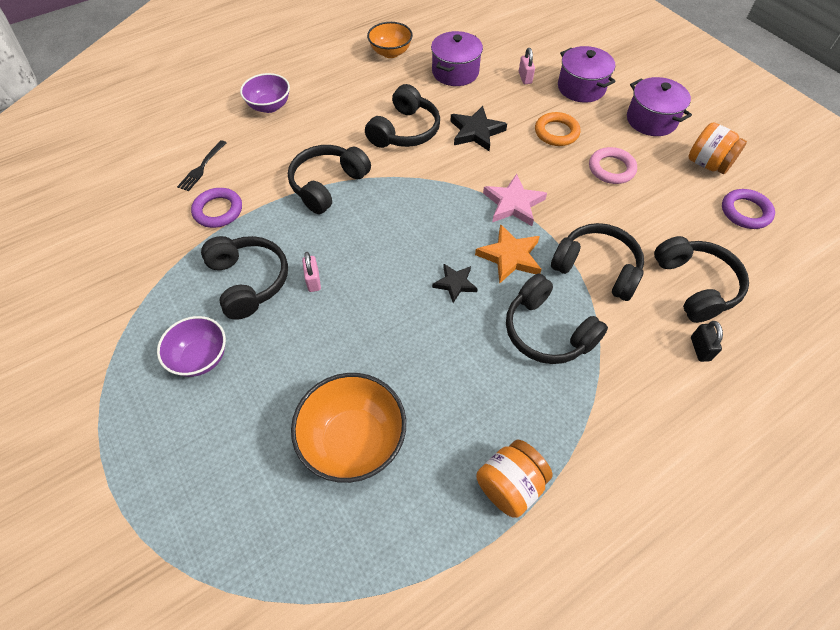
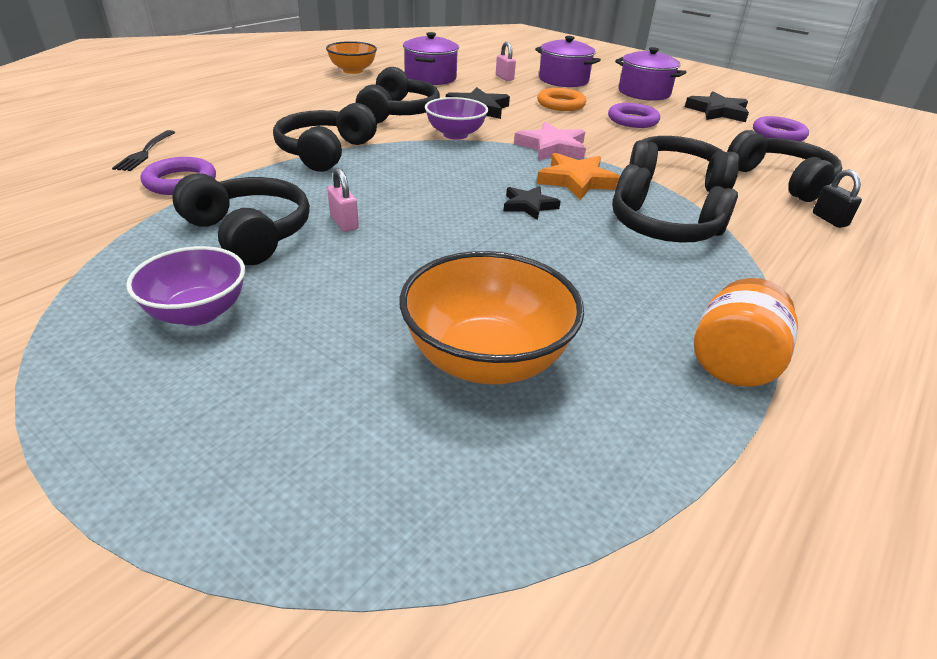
camera: 20 degrees left, 20 degrees down
(269, 106) = (223, 107): purple bowl -> purple bowl (455, 134)
(611, 169) = (632, 120): pink ring -> purple ring
(707, 164) = (717, 112): orange jar -> black star

